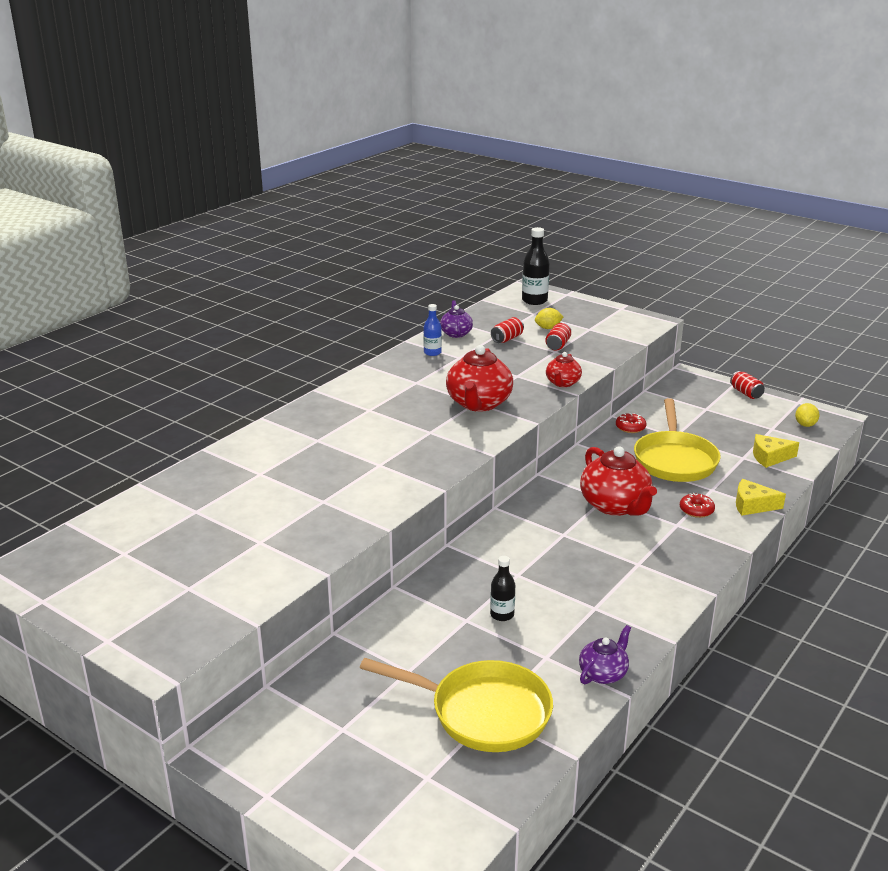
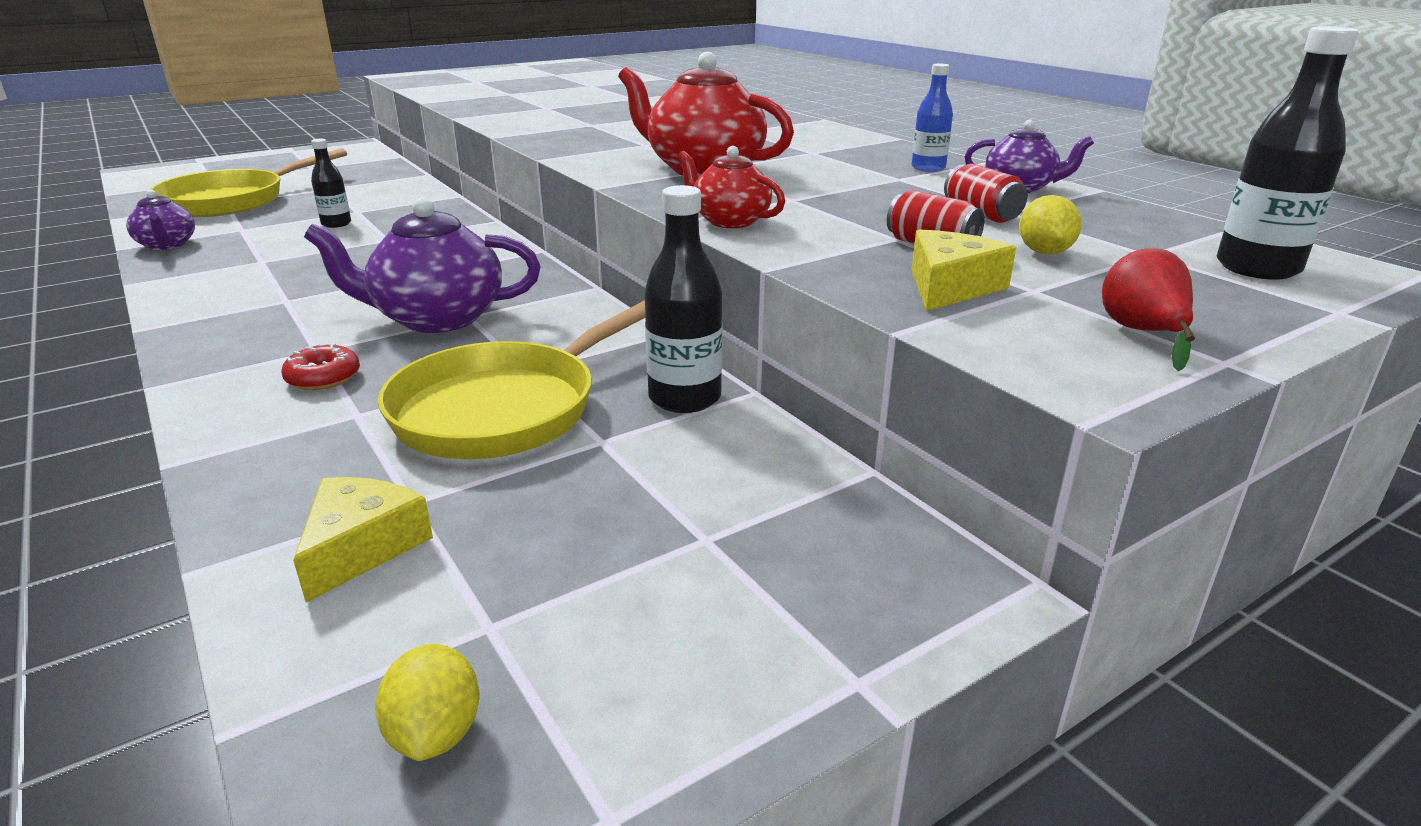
camera: 110 degrees right, 0 degrees up
(611, 316) = (1143, 333): none -> red pear
(615, 506) = (436, 318): red teapot -> purple teapot
(630, 427) = (684, 398): red donut -> black bottle
(674, 460) = (505, 408): yellow pan -> yellow pan turned 75 degrees counterclockwise
(746, 393) = (767, 681): red can -> none
(752, 505) = (244, 440): yellow cheese -> yellow cheese (950, 287)
(805, 425) = (435, 734): yellow lemon -> yellow lemon turned 45 degrees clockwise

